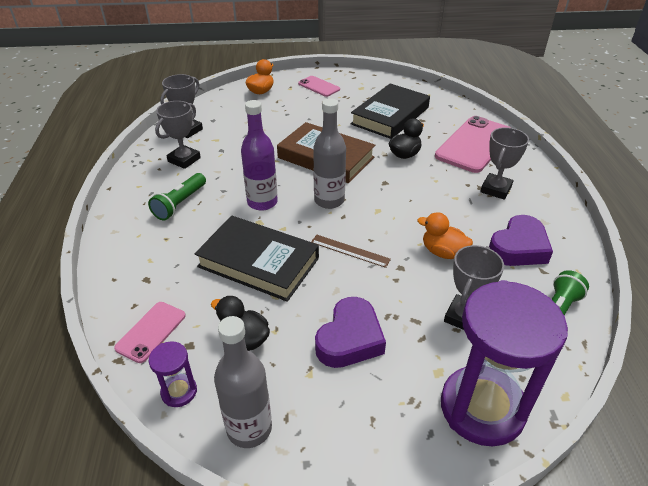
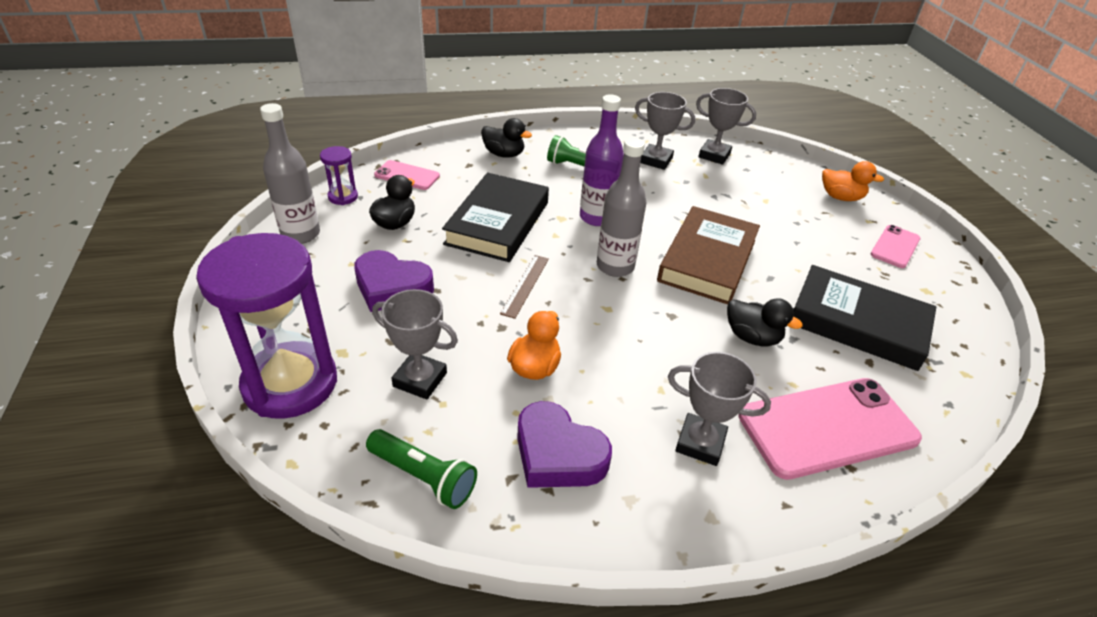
camera: 80 degrees right, 0 degrees up
(135, 251) = (504, 154): none -> black duck
(474, 144) = (827, 427): pink phone -> pink phone turned 45 degrees counterclockwise

